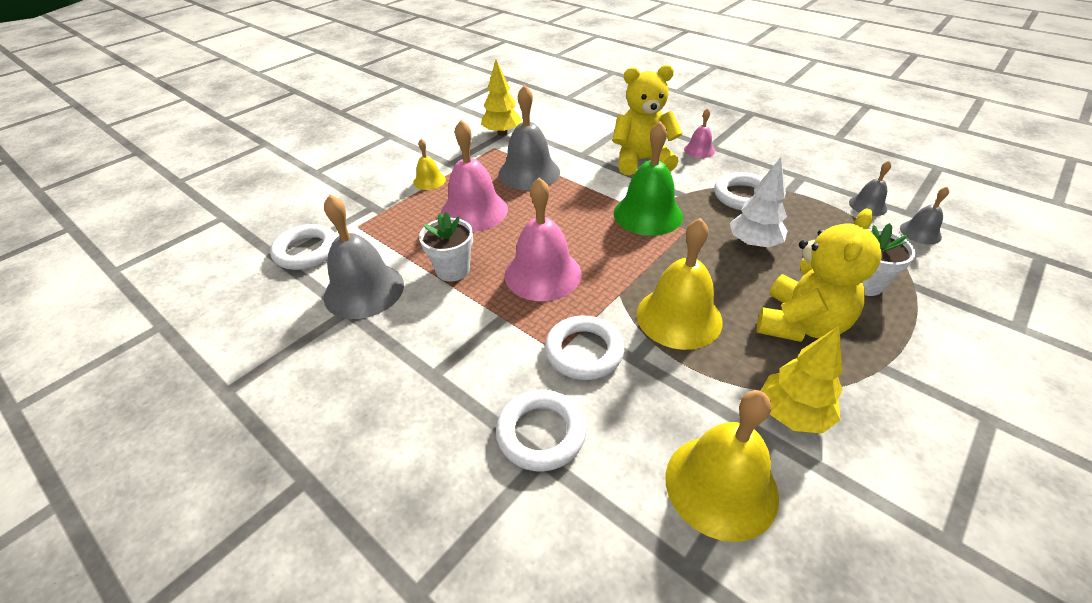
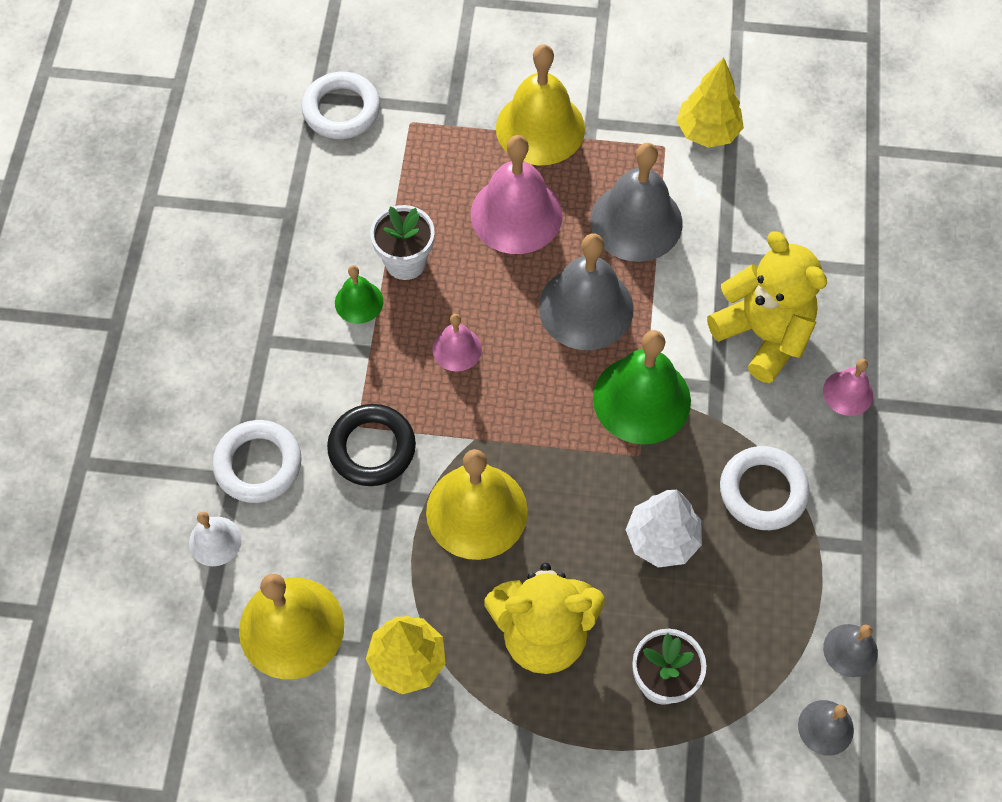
camera: 55 degrees right, 20 degrees up
(364, 290) = (324, 206): grey bell -> grey bell (586, 308)
(429, 181) = (540, 128): yellow bell -> yellow bell, size x1.95
(457, 306) = (359, 302): none -> green bell
(543, 274) = (457, 349): pink bell -> pink bell, size x0.51
(584, 351) = (372, 448): white ring -> black ring
(593, 507) = (215, 541): none -> white bell

